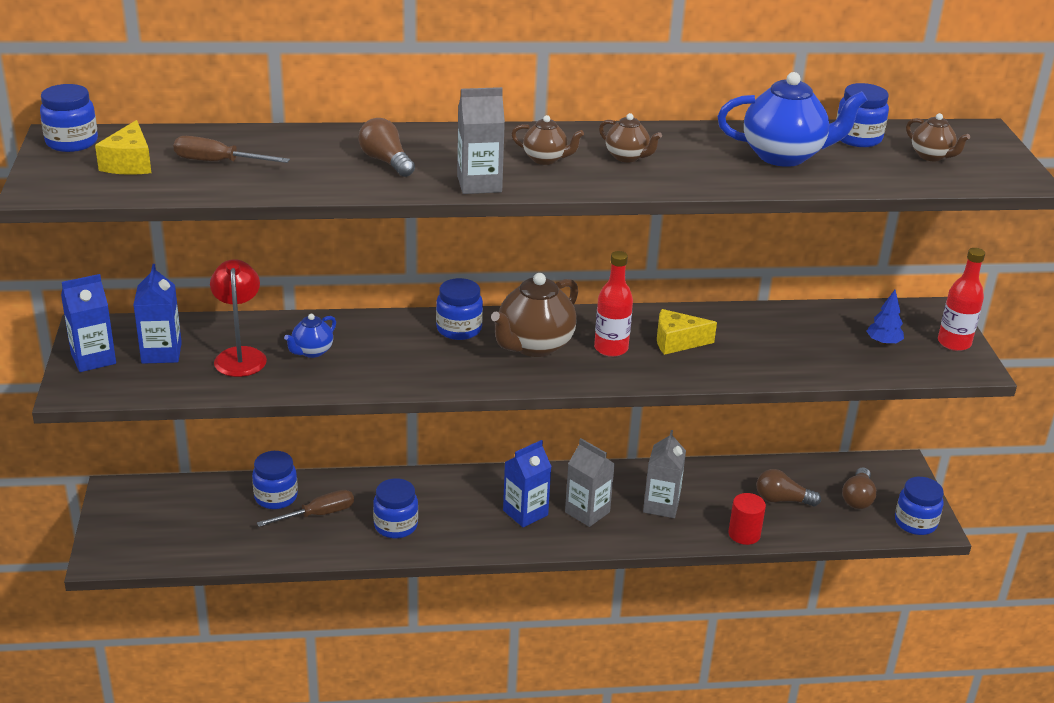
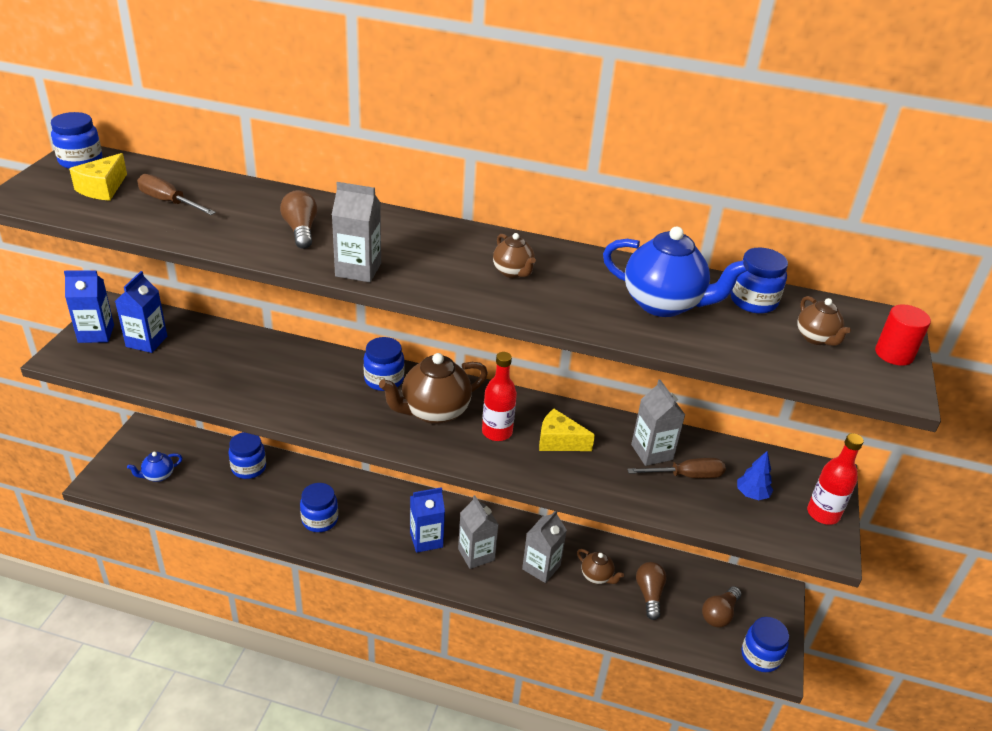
camera: 20 degrees right, 5 degrees up
(240, 355) = (200, 359): red lamp -> none
(312, 351) = (255, 370): blue teapot -> blue teapot (158, 476)
(318, 514) = (269, 492): brown screwdriver -> brown screwdriver (686, 476)
(545, 159) = (438, 258): brown teapot -> brown teapot (597, 576)
(744, 534) = (596, 617): red cylinder -> red cylinder (894, 354)
(770, 330) = (652, 452): none -> grey carton
(782, 500) = (649, 594): brown light bulb -> brown light bulb turned 60 degrees clockwise

